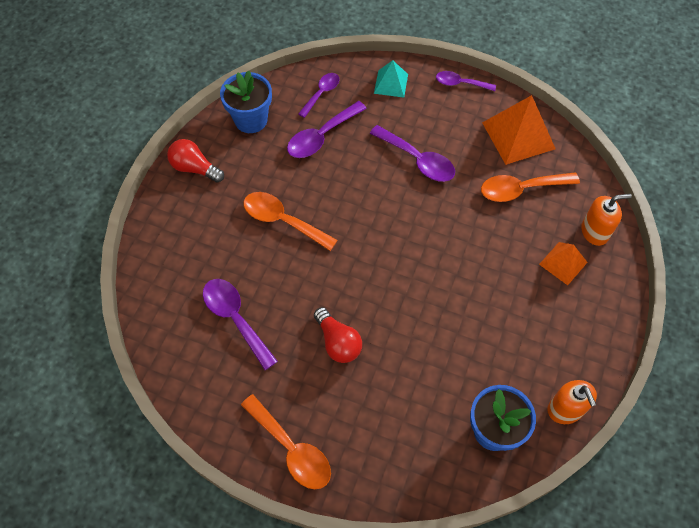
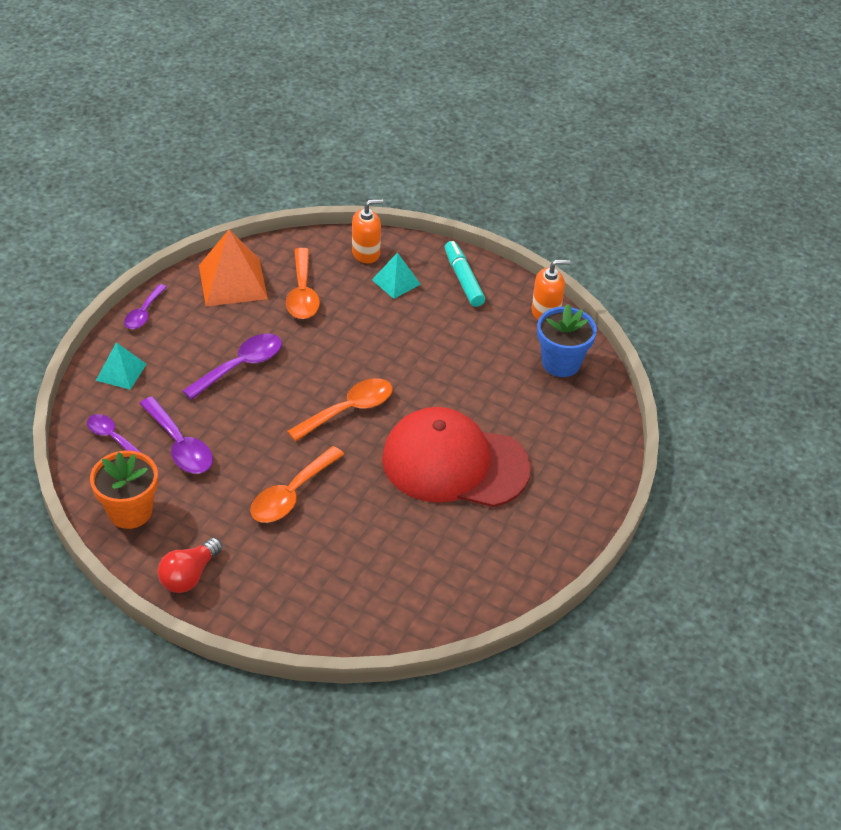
camera: 85 degrees left, 15 degrees down
(236, 319) = (412, 549): purple spoon -> none
(251, 120) = (130, 511): blue flower pot -> orange flower pot
(291, 449) = (566, 514): orange spoon -> orange spoon (348, 410)
(338, 342) = (454, 463): red light bulb -> red cap
(563, 263) = (396, 282): orange pyramid -> turquoise pyramid
(588, 323) = (463, 279): none -> turquoise marker
(594, 232) = (366, 253): orange soap dispenser -> orange soap dispenser turned 75 degrees clockwise

